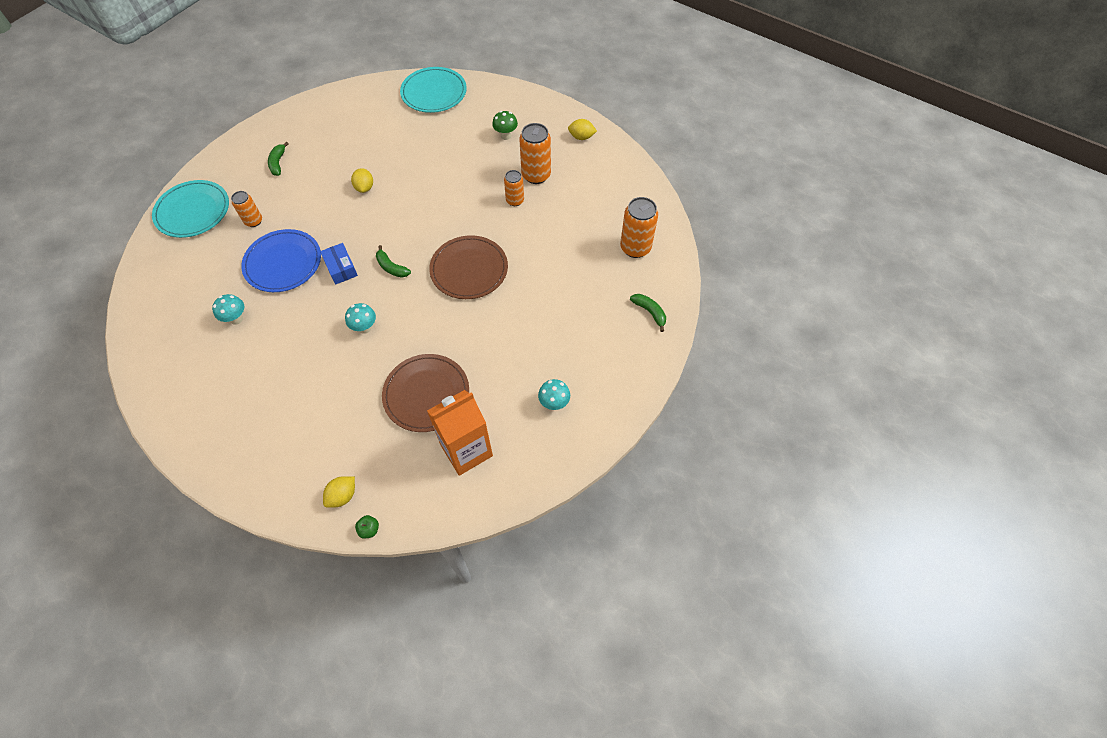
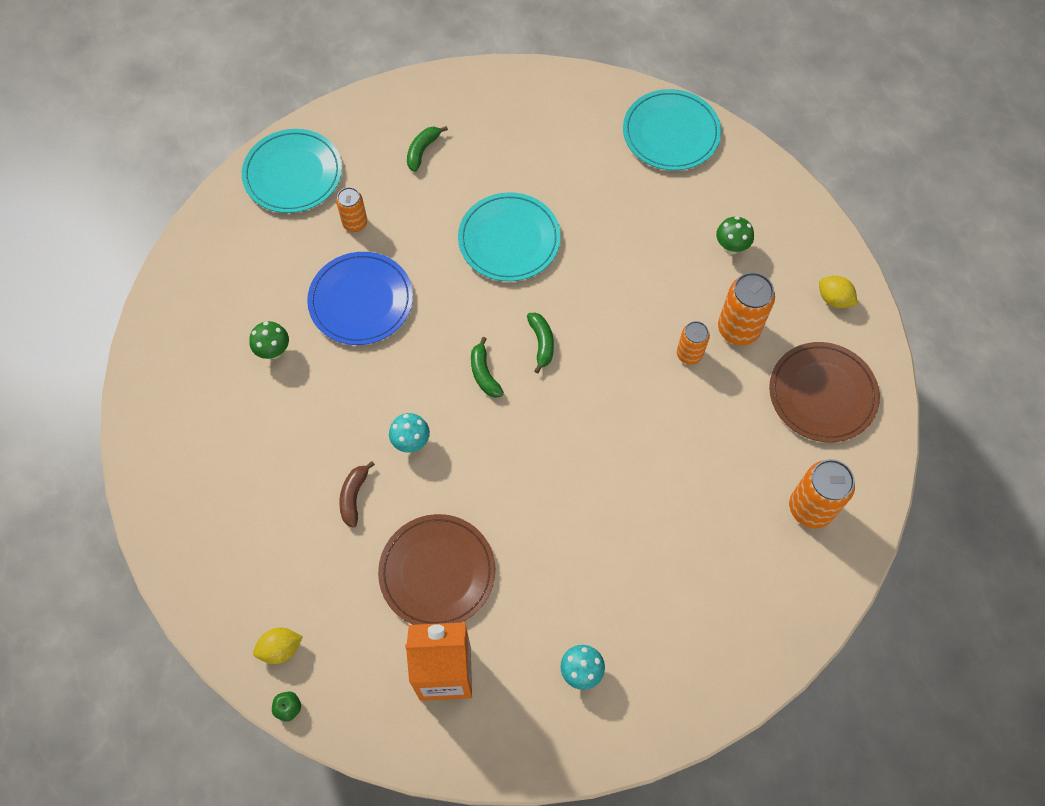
camera: 30 degrees right, 5 degrees up
(236, 319) = (274, 351): turquoise mushroom -> green mushroom
(341, 268) = (424, 343): blue box -> none
(343, 378) = (354, 496): none -> brown banana
(364, 188) = (509, 239): yellow lemon -> turquoise plate
(469, 269) = (577, 426): brown plate -> brown plate (822, 394)
(650, 312) = (775, 613): green banana -> green banana (541, 343)

